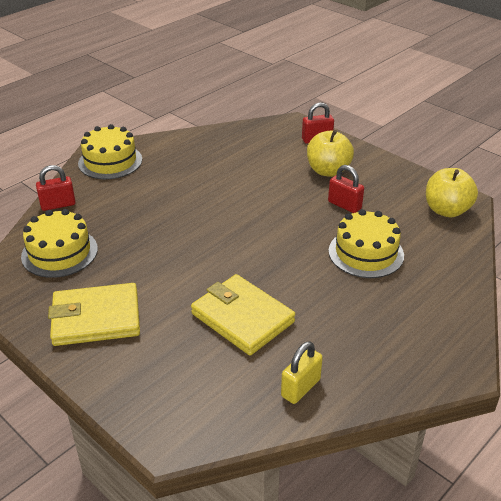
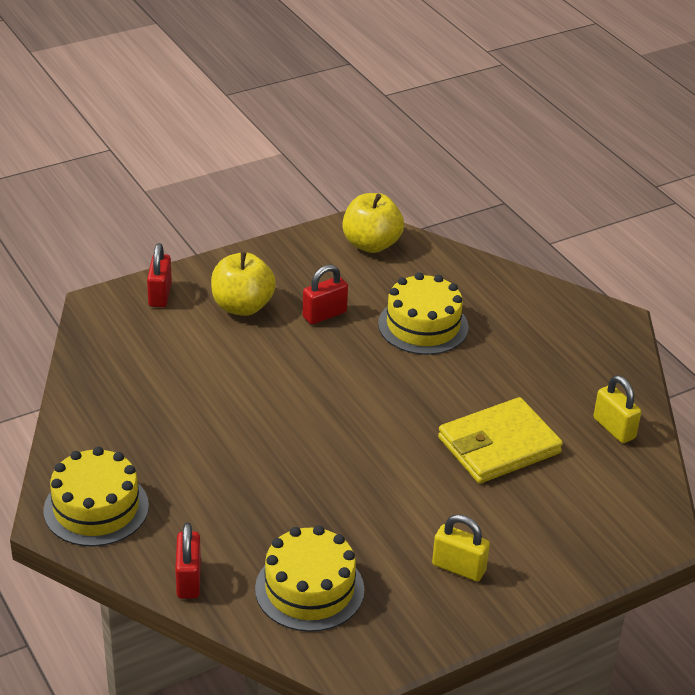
camera: 75 degrees left, 0 degrees up
(96, 318) = (458, 568): yellow wallet -> yellow padlock

